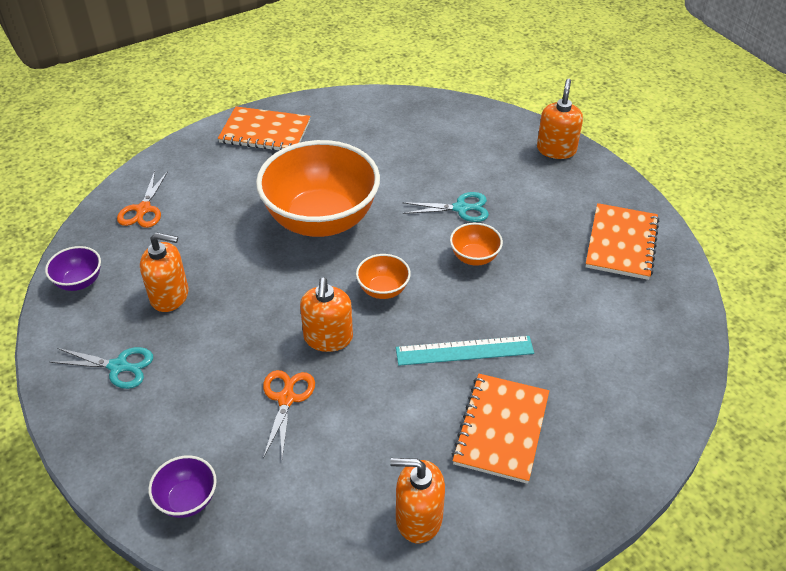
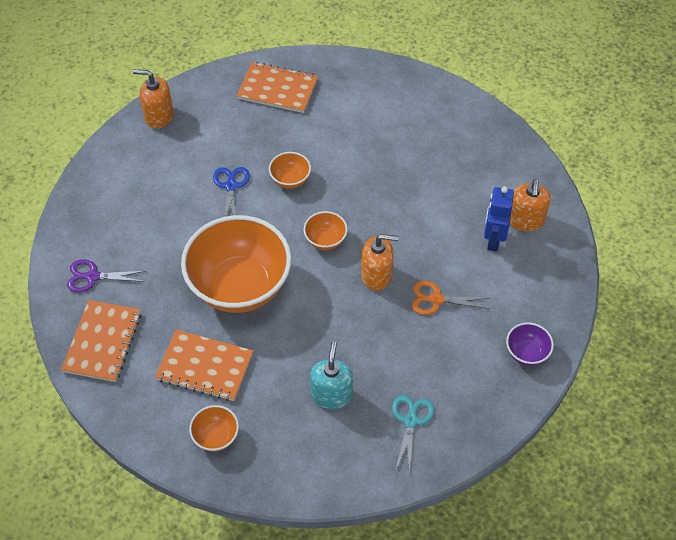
camera: 90 degrees left, 10 degrees up
(79, 282) = (313, 474): purple bowl -> none
(143, 210) = (216, 436): orange scissors -> orange bowl
(170, 296) = (331, 395): orange soap dispenser -> turquoise soap dispenser
(341, 120) = (92, 277): none -> purple scissors
(382, 471) = (493, 239): none -> blue robot
(461, 208) = (231, 186): turquoise scissors -> blue scissors
(464, 351) = (387, 190): turquoise ruler -> none
(501, 429) = (454, 174): orange notebook -> orange notebook (205, 367)

